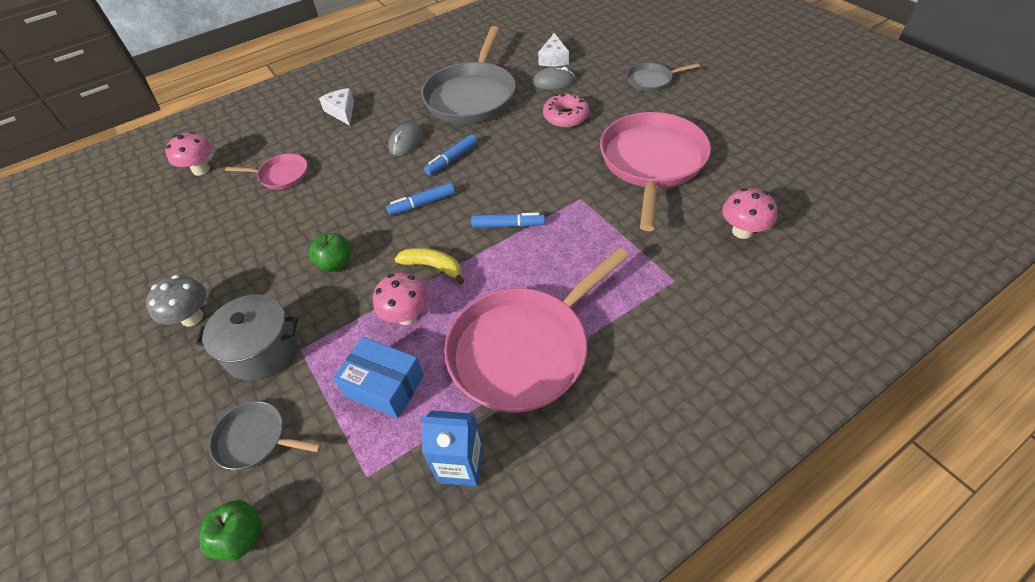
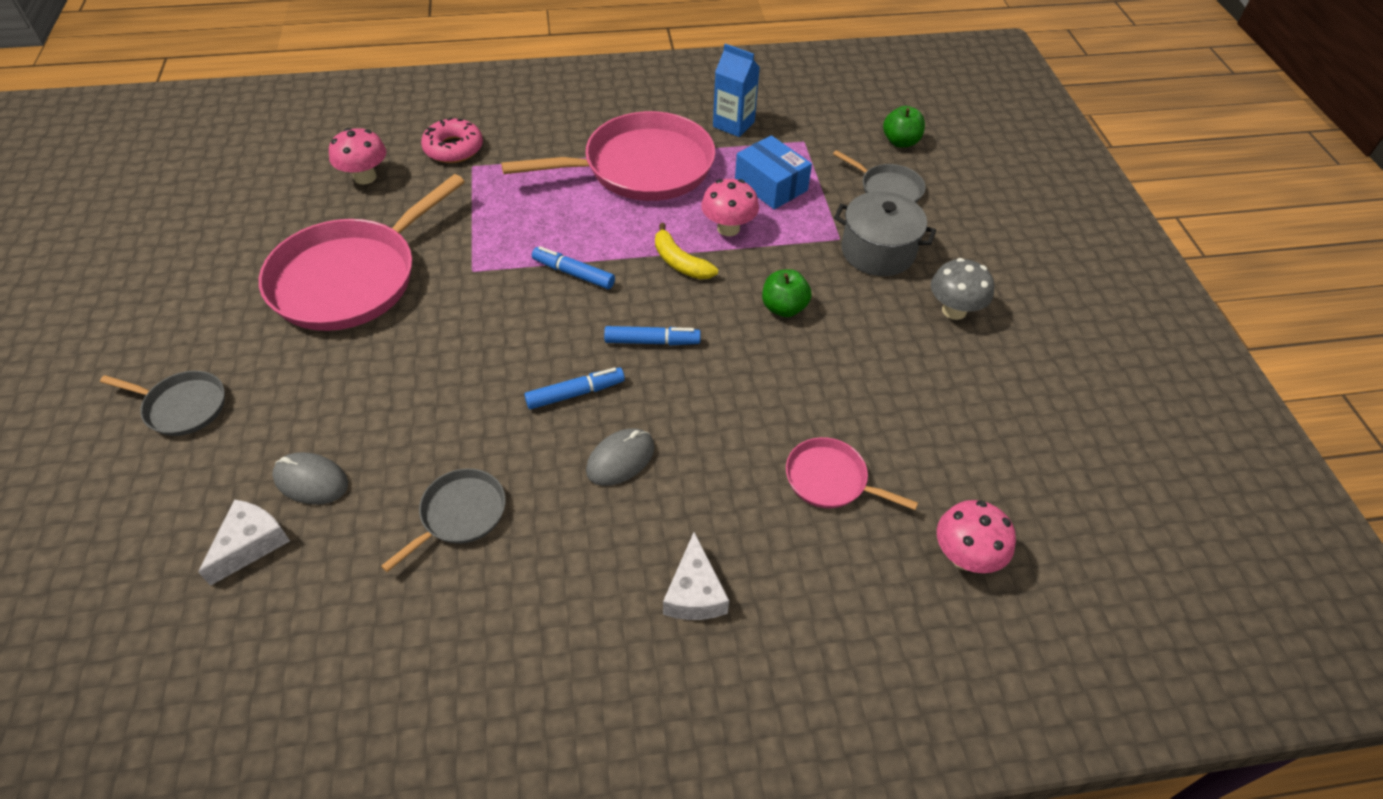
camera: 160 degrees left, 0 degrees up
(471, 96) = (460, 514): grey pan -> grey pan, size x0.48
(566, 116) = (368, 397): pink donut -> pink donut (453, 148)

